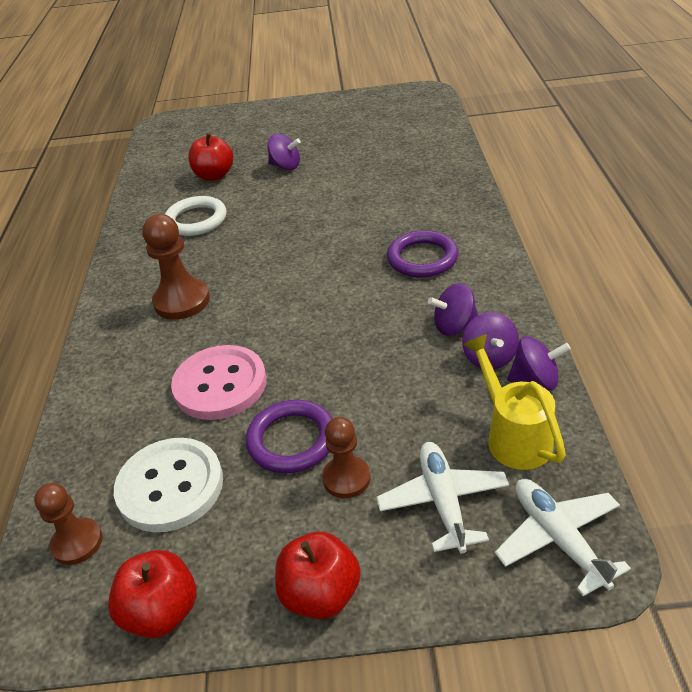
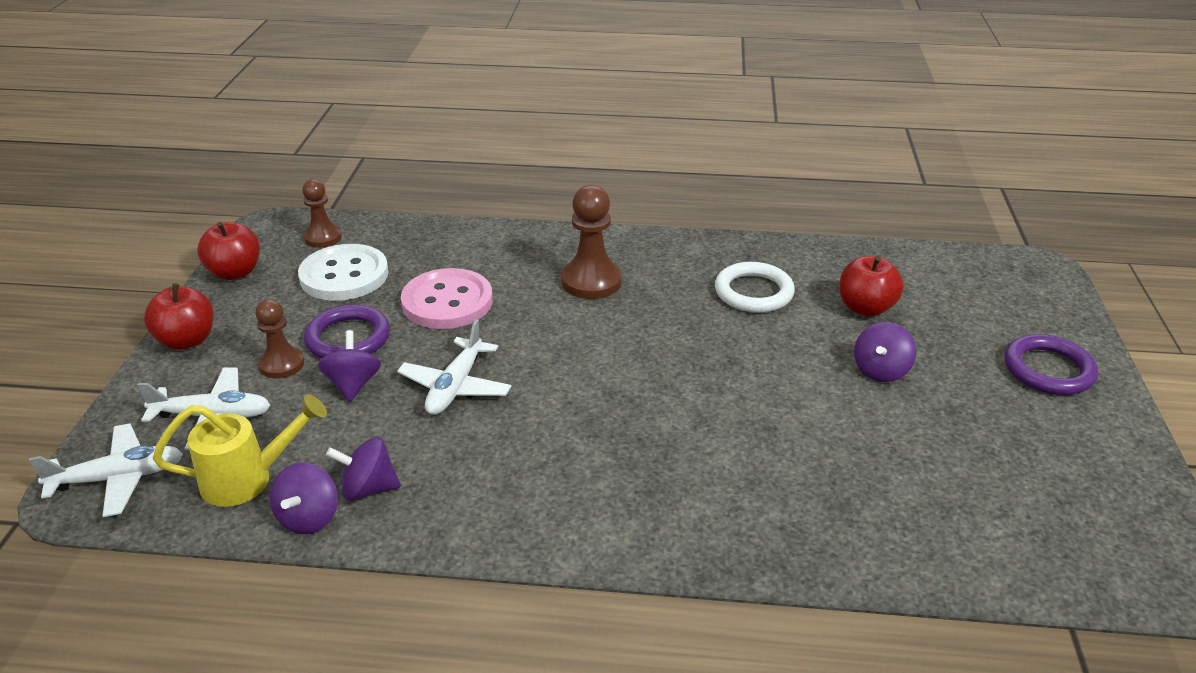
camera: 95 degrees right, 5 degrees down
(350, 344) = (455, 387): none -> white plane
(422, 258) = (589, 469): purple ring -> purple ring (1048, 370)
(454, 326) = (438, 471): purple spinning top -> purple spinning top (353, 385)

